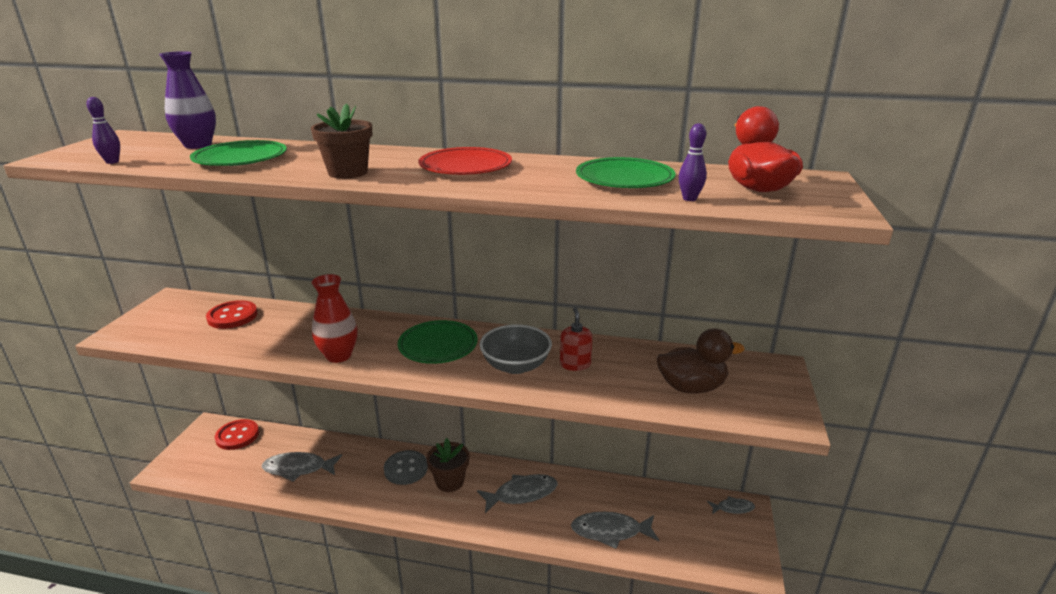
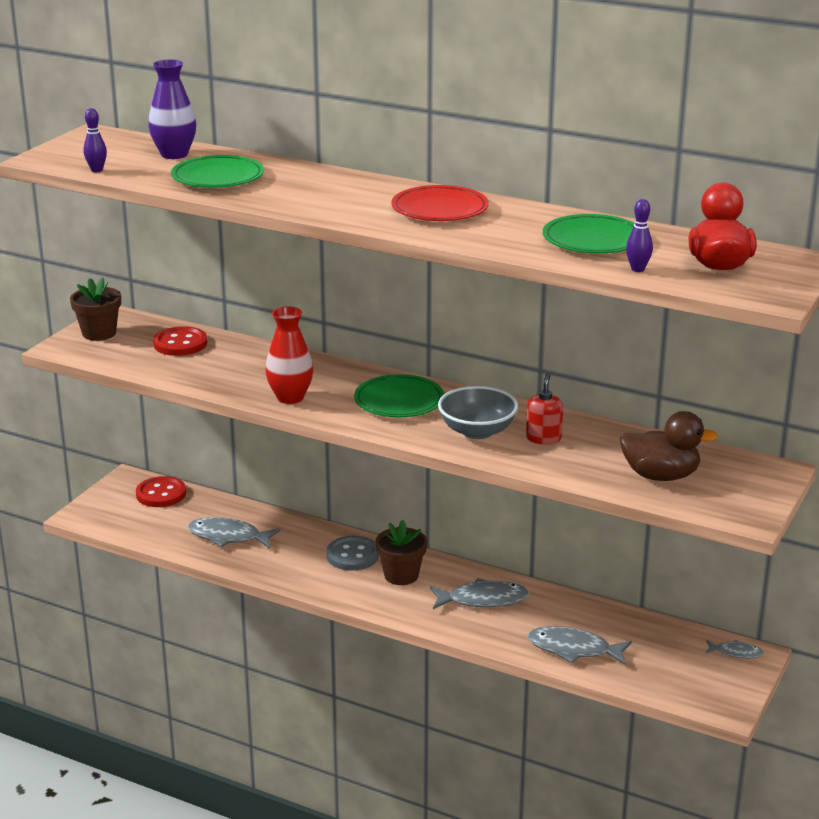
camera: 15 degrees right, 0 degrees up
(348, 172) = (320, 205): brown flower pot -> brown flower pot (99, 333)

